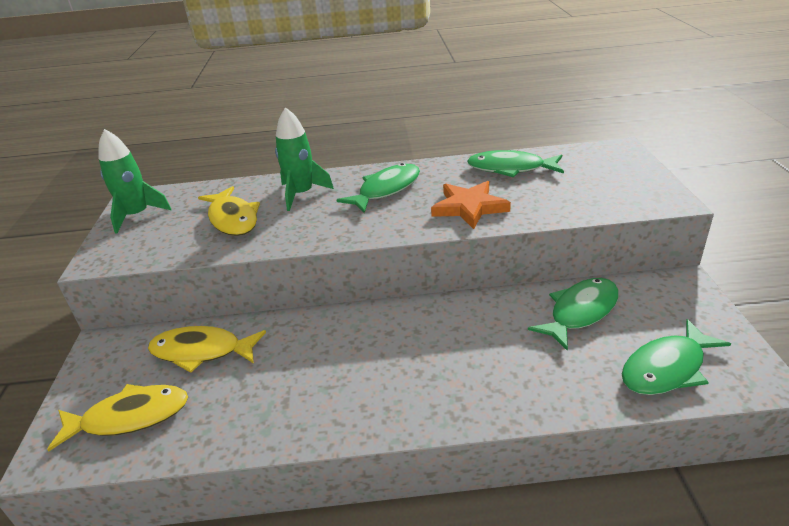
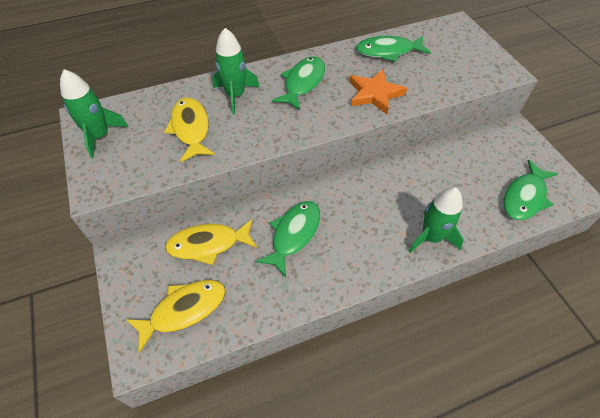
camera: 20 degrees left, 20 degrees up
(233, 219) = (191, 129): yellow fish -> yellow fish turned 150 degrees counterclockwise
(495, 394) = (431, 237): none -> green rocket
(580, 312) = (460, 163): green fish -> green fish (294, 234)

